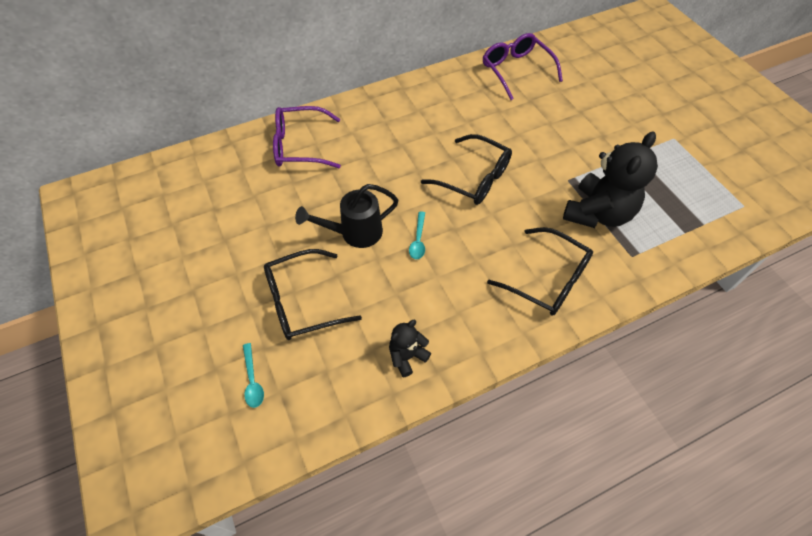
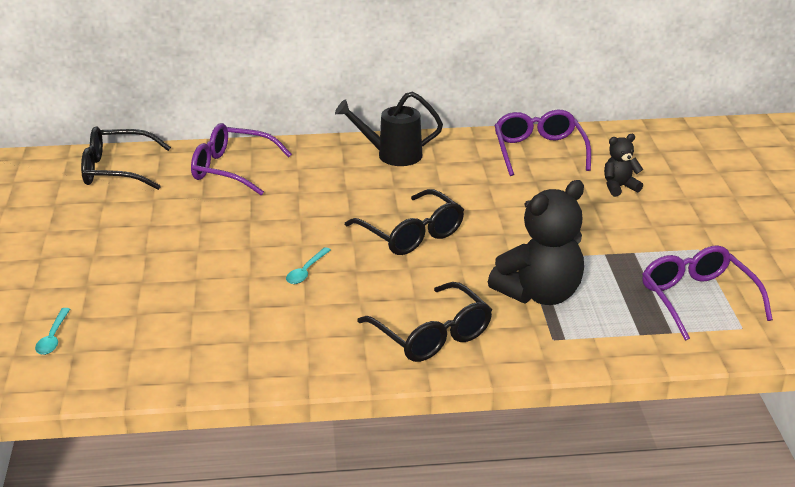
camera: 20 degrees right, 25 degrees down
(302, 302) = (145, 291): black glasses -> black glasses (117, 170)
(355, 233) = (240, 251): black watering can -> black watering can (393, 155)
(407, 356) = (224, 358): black teddy bear -> black teddy bear (619, 187)
(701, 187) = (697, 299): none -> purple glasses

